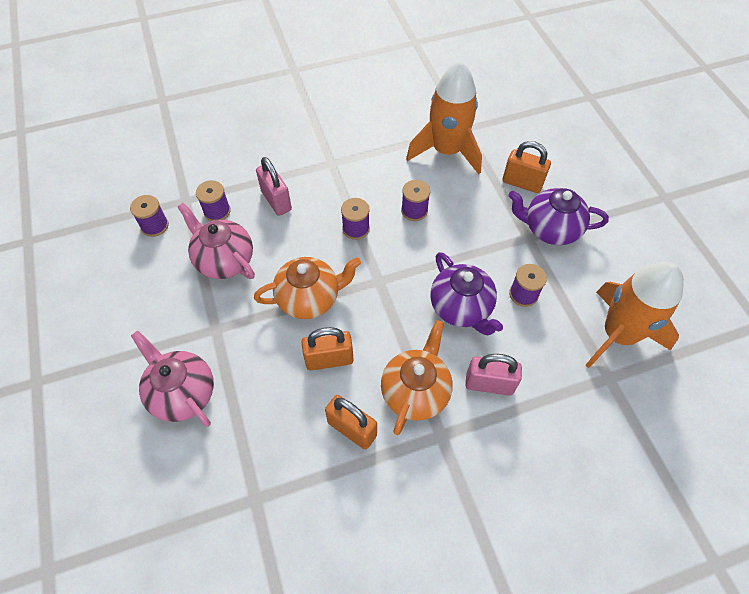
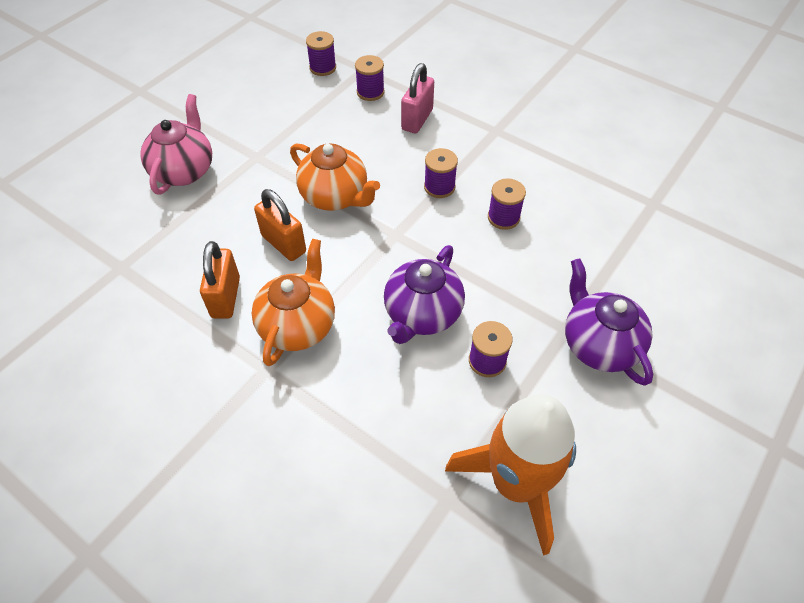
camera: 55 degrees right, 5 degrees down
(224, 260) = (326, 123): pink teapot -> none
(415, 391) = (298, 325): orange teapot -> orange teapot turned 60 degrees counterclockwise
(446, 151) = (605, 203): orange rocket -> none
(489, 384) = (351, 383): pink padlock -> none
(522, 183) = (635, 288): orange padlock -> none

